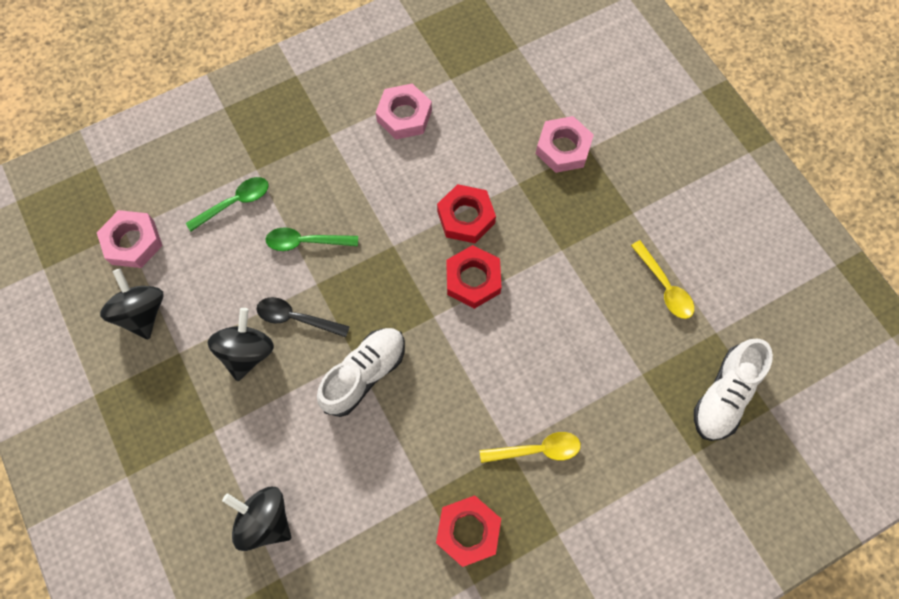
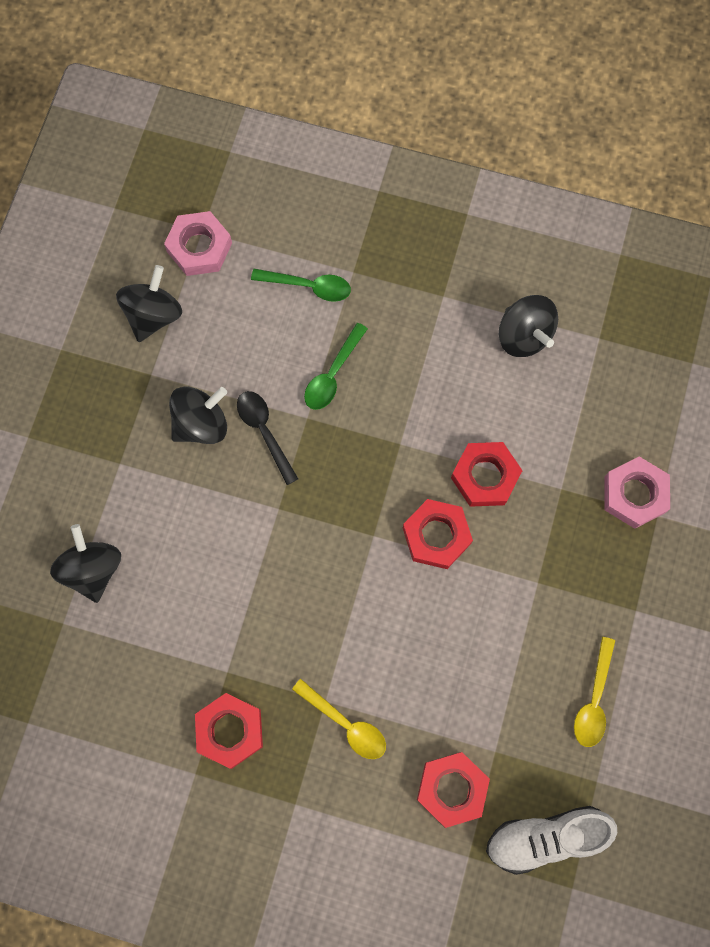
camera: 45 degrees right, 5 degrees up
(306, 242) = (333, 374): green spoon -> green spoon turned 105 degrees counterclockwise
(364, 374) = (272, 529): white shoe -> none
(404, 115) = (524, 336): pink nut -> black spinning top
(641, 423) = (452, 789): none -> red nut

